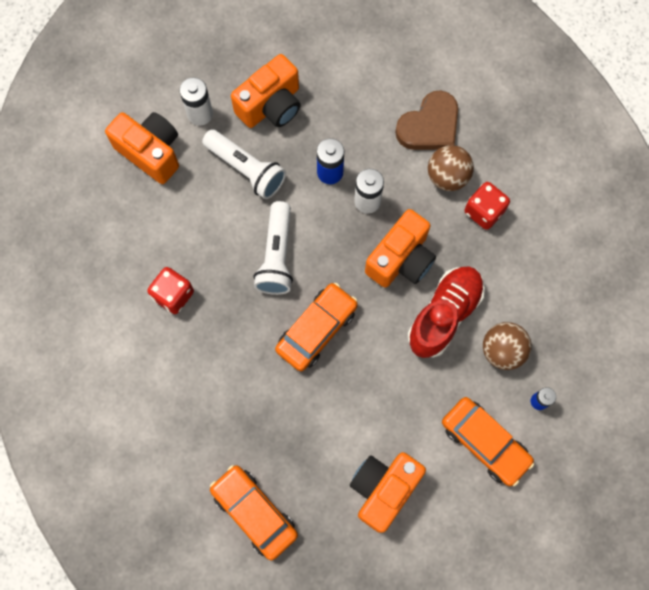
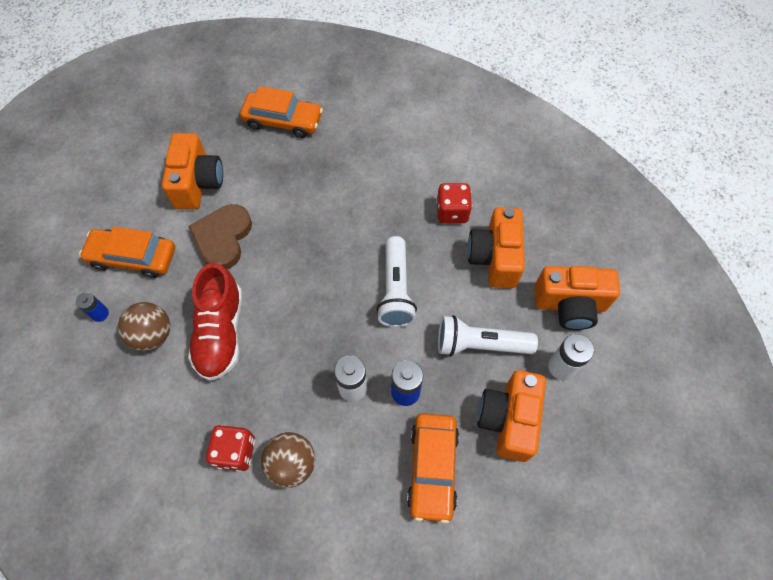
camera: 145 degrees right, 10 degrees down
(277, 256) = (396, 290): white flashlight -> white flashlight turned 150 degrees counterclockwise
(316, 329) = (322, 256): orange car -> orange car (432, 468)
(401, 259) = (288, 355): orange camera -> orange camera (494, 257)
(429, 126) = (343, 508): brown heart -> brown heart (223, 238)

